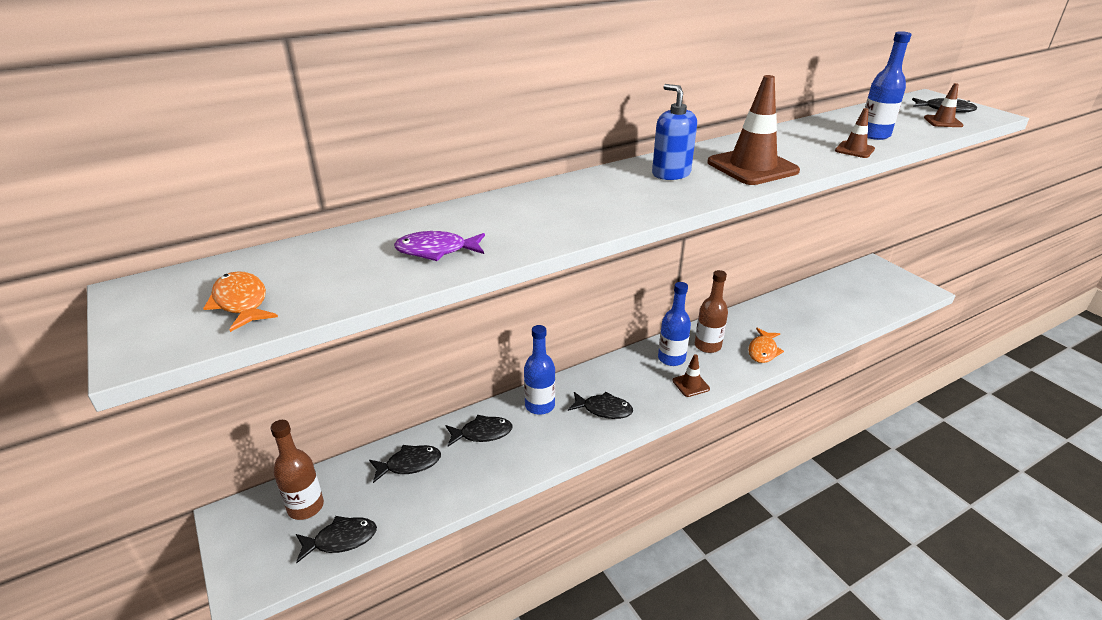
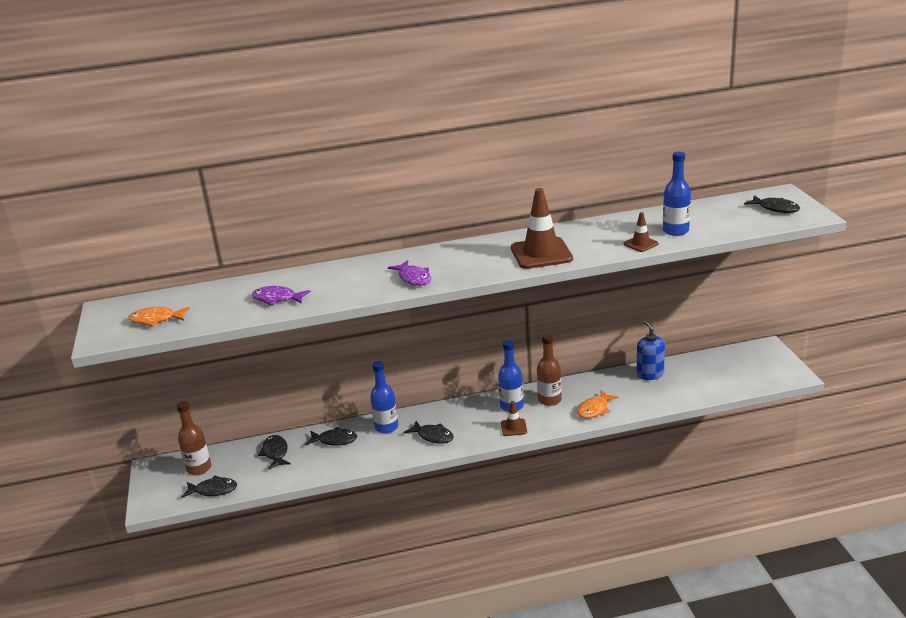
camera: 20 degrees right, 5 degrees down
(241, 302) = (156, 320): orange fish -> orange fish turned 75 degrees counterclockwise
(409, 464) = (275, 453): black fish -> black fish turned 105 degrees counterclockwise
(618, 207) = (413, 278): none -> purple fish
(671, 173) = (475, 255): blue soap dispenser -> blue soap dispenser (650, 374)
(943, 122) = (755, 221): brown traffic cone -> none

